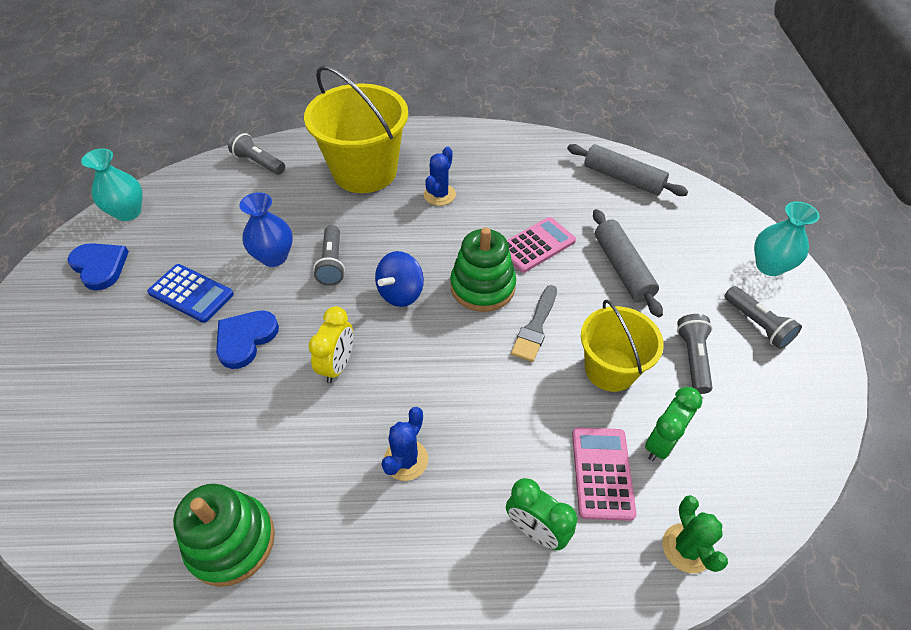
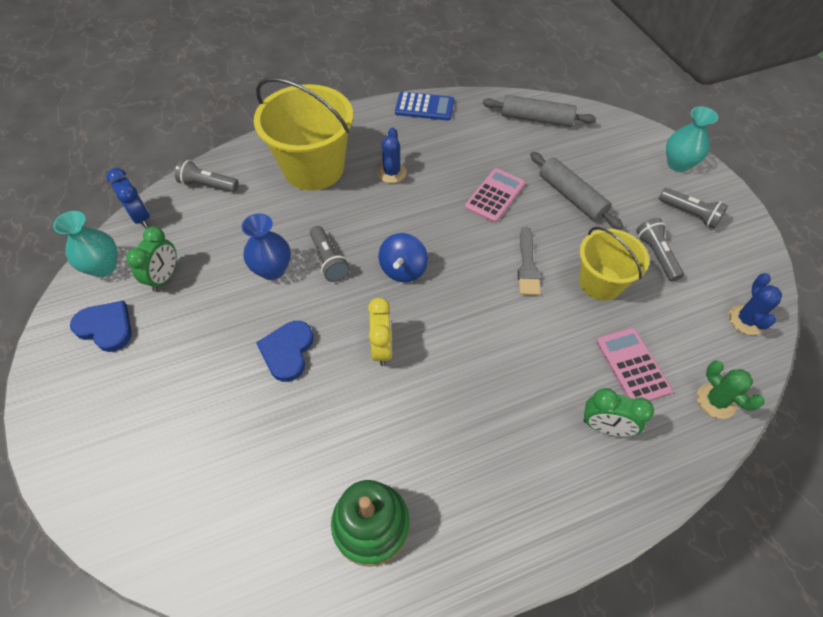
camera: 20 degrees left, 5 degrees up
(184, 177) = (141, 217): none -> blue clock
(191, 293) = (212, 326): blue calculator -> blue calculator (424, 107)
(406, 460) = (479, 408): blue cactus -> blue cactus (746, 320)
(482, 287) = (468, 244): green stacking toy -> none
(661, 443) = (663, 328): green clock -> green clock (164, 277)

